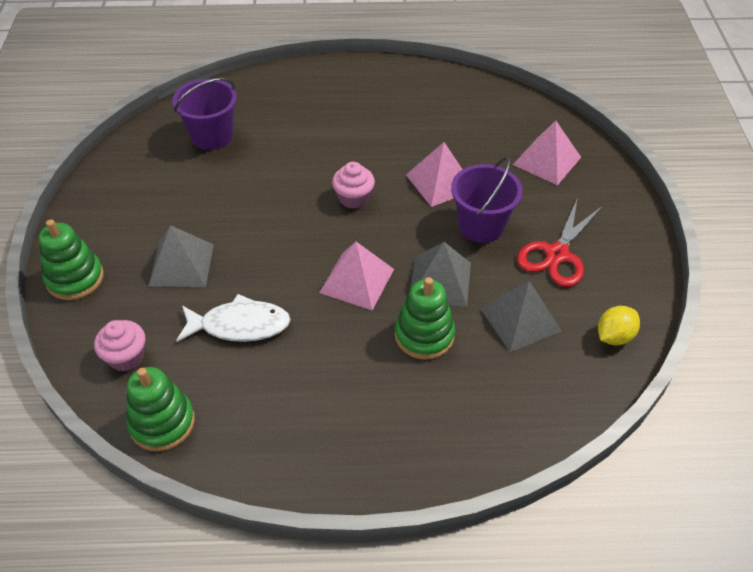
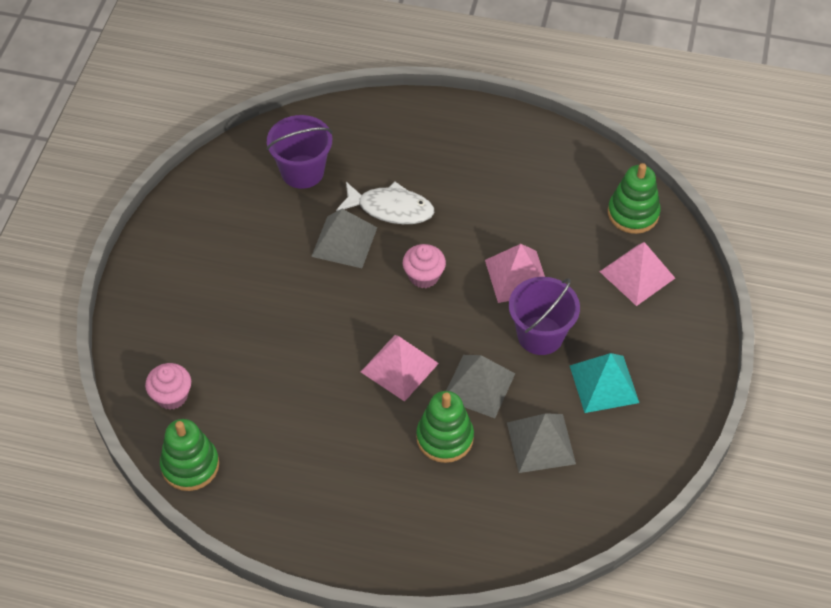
camera: 15 degrees right, 5 degrees up
(75, 278) = (140, 306): green stacking toy -> green stacking toy (633, 213)
(181, 264) = (240, 313): grey pyramid -> grey pyramid (344, 241)
(239, 325) = (278, 388): white fish -> white fish (390, 209)
(557, 254) = (604, 383): red scissors -> turquoise pyramid
(614, 336) = (624, 481): yellow lemon -> none

